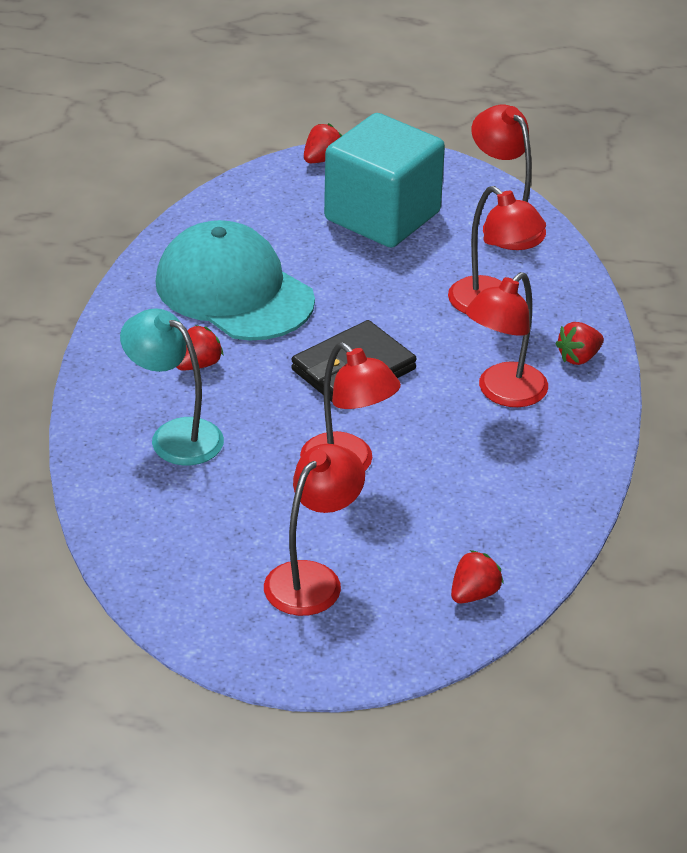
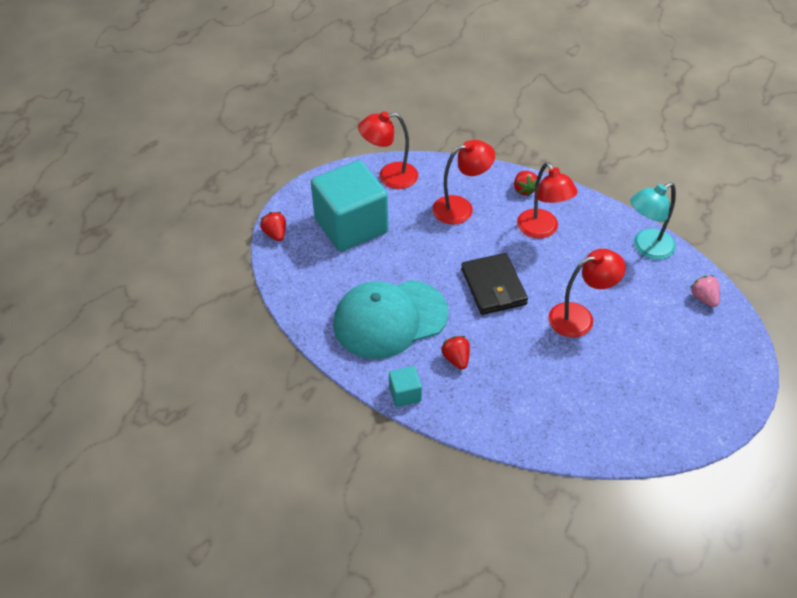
camera: 65 degrees left, 10 degrees up
(114, 334) = (405, 394): none -> turquoise cube
(175, 435) = (521, 391): turquoise lamp -> turquoise lamp (646, 248)
(312, 578) = (672, 364): red lamp -> none
(474, 594) = (703, 298): red strawberry -> pink strawberry

